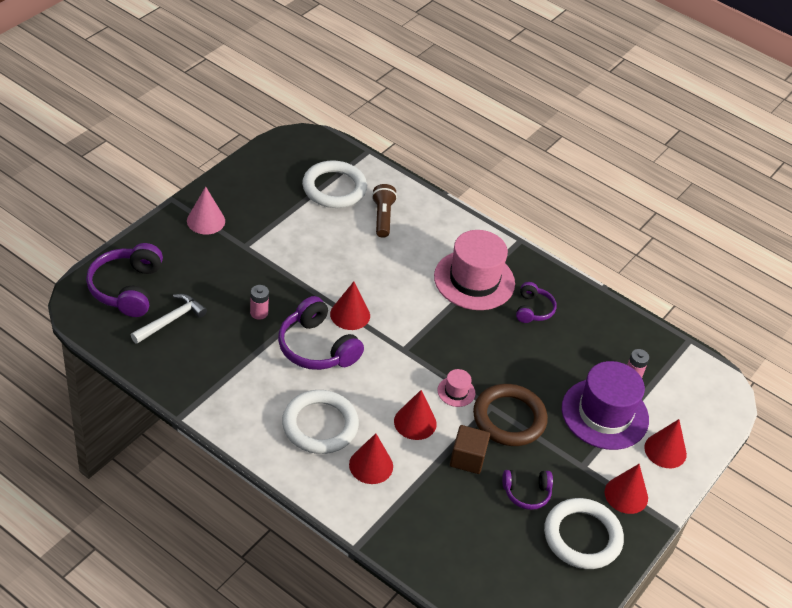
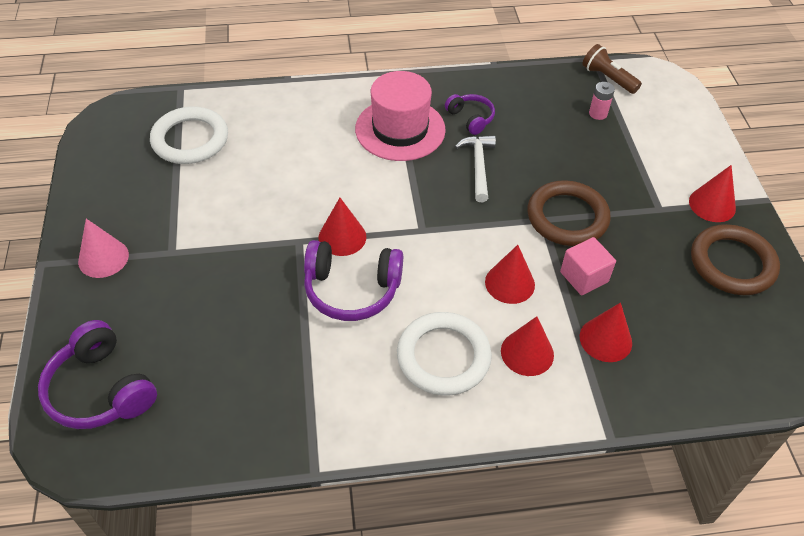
camera: 40 degrees left, 5 degrees up
(170, 320) = (186, 382): white hammer -> white hammer (478, 166)
(259, 313) = (262, 302): pink battery -> none
(382, 217) = (263, 134): brown flashlight -> brown flashlight (608, 78)
(456, 391) = (504, 230): pink hat -> none
(467, 458) = (584, 277): brown cube -> pink cube
(526, 493) = (656, 265): purple headphones -> none
(582, 537) = (732, 263): white ring -> brown ring
(605, 414) = (619, 156): purple hat -> none
(665, 450) = (688, 150): red cone -> red cone (605, 339)

